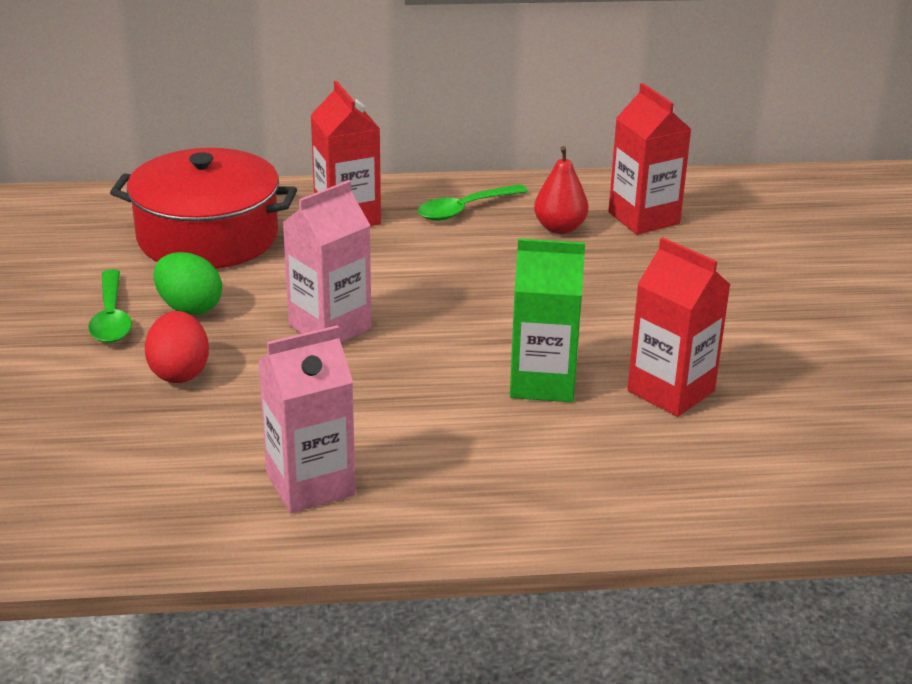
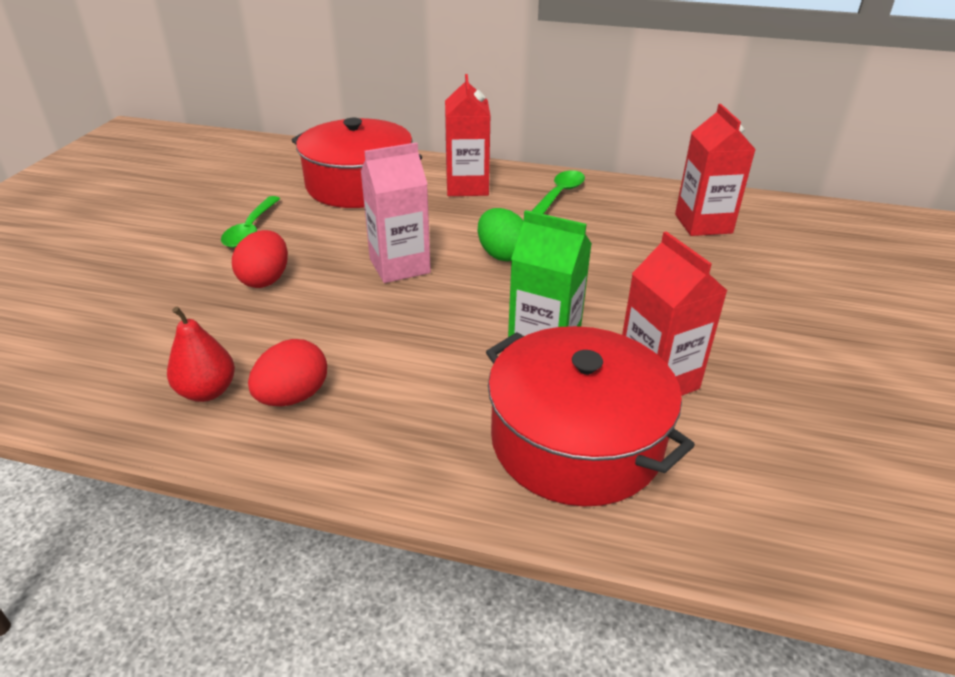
camera: 20 degrees right, 5 degrees up
(189, 308) = (309, 232): green egg -> green egg (501, 254)
(310, 484) = (293, 396): pink carton -> red egg
(465, 209) = (559, 195): green spoon -> green spoon turned 135 degrees clockwise
(559, 228) = (627, 220): red pear -> red pear (207, 391)
(622, 462) = (576, 441): none -> red pot

